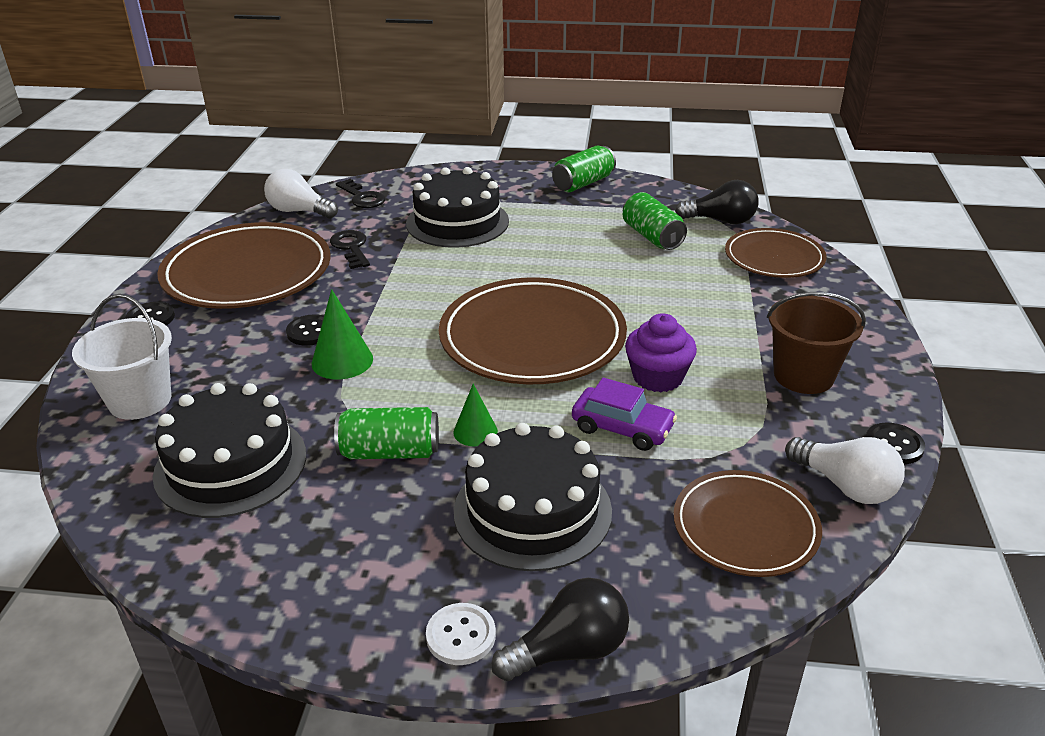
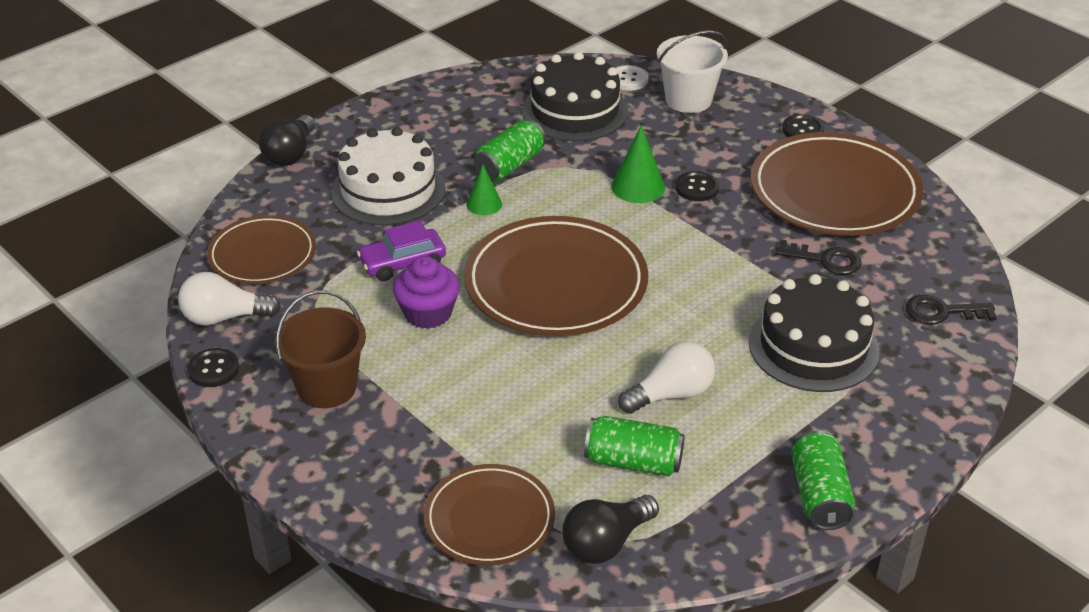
camera: 130 degrees right, 5 degrees up
(299, 211) = (944, 261): white light bulb -> white light bulb (671, 394)
(461, 635) = (345, 130): white button -> white button (628, 79)
(532, 510) = (388, 190): black cake -> white cake

